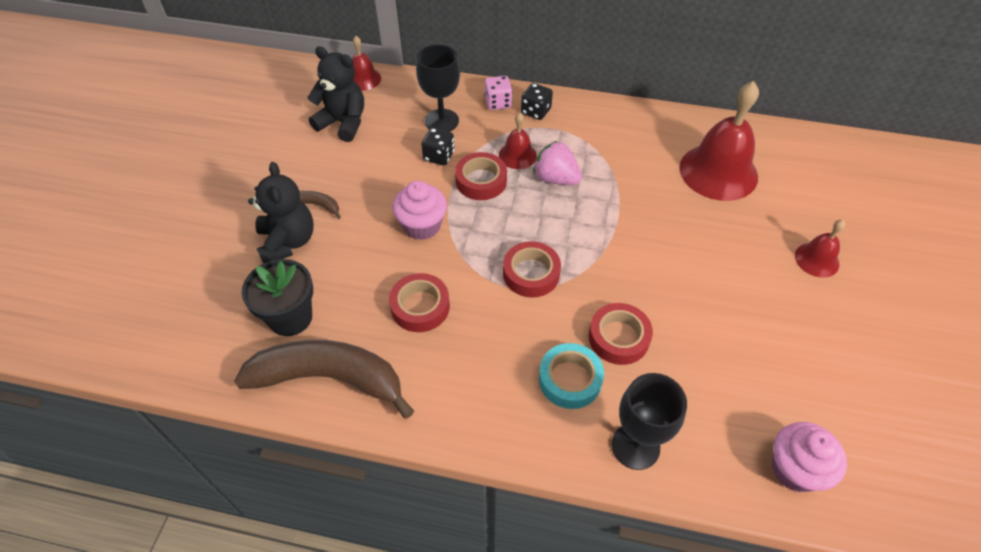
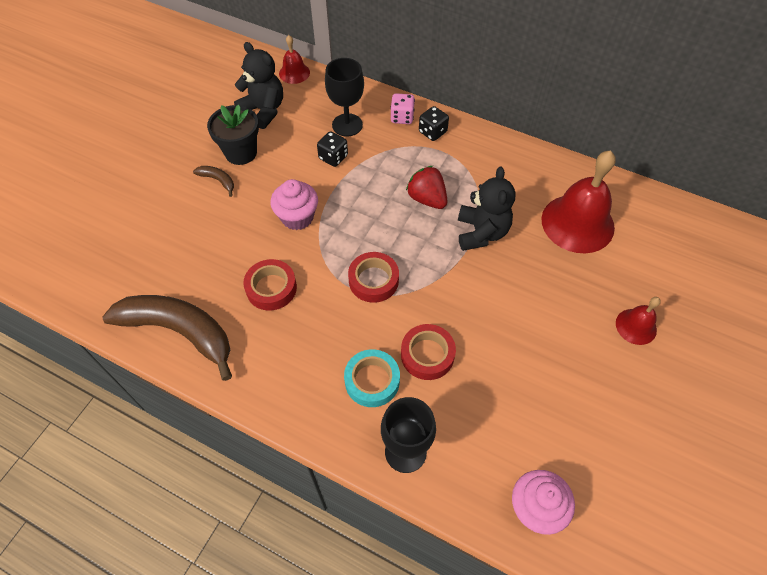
camera: 15 degrees right, 5 degrees up
(288, 242) = (184, 208): black teddy bear -> black teddy bear (481, 233)
(290, 317) = (166, 273): black flower pot -> black flower pot (241, 153)
(481, 181) = (361, 187): red tape -> none
(517, 155) = (401, 170): red bell -> none
(556, 178) = (427, 199): pink strawberry -> red strawberry

